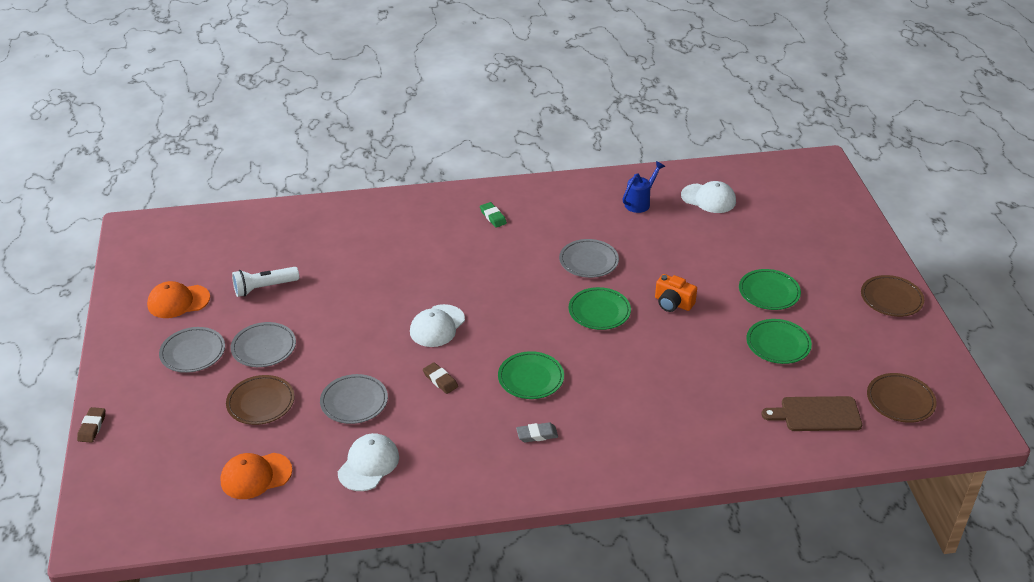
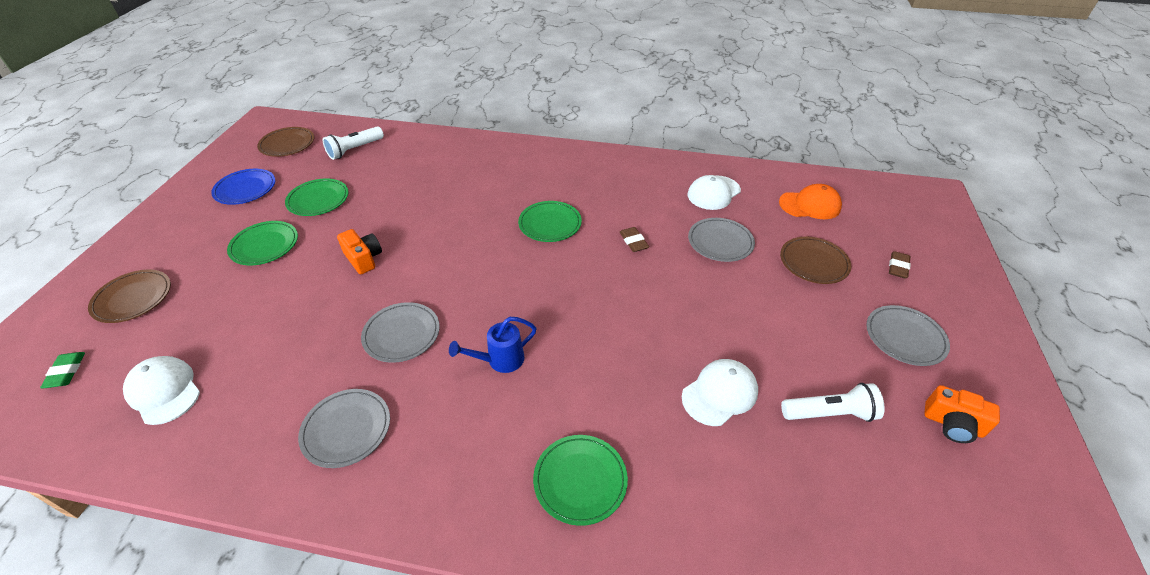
camera: 160 degrees left, 5 degrees up
(92, 427) = (987, 279): brown eraser -> brown eraser (898, 267)
(178, 301) = (952, 424): orange cap -> orange camera
(264, 347) = (818, 322): grey plate -> grey plate (346, 429)
(437, 326) = (617, 297): white cap -> white cap (719, 393)
(493, 217) = (470, 453): green eraser -> green eraser (66, 372)
(537, 435) = (570, 183): grey eraser -> none
(599, 311) = (441, 269): green plate -> green plate (580, 480)
(640, 202) = (253, 414): blue watering can -> blue watering can (500, 360)
(817, 414) = (354, 150): brown cutting board -> white flashlight
(862, 336) = (245, 189): none -> blue plate
(891, 299) = (174, 212): brown plate -> brown plate (133, 298)

